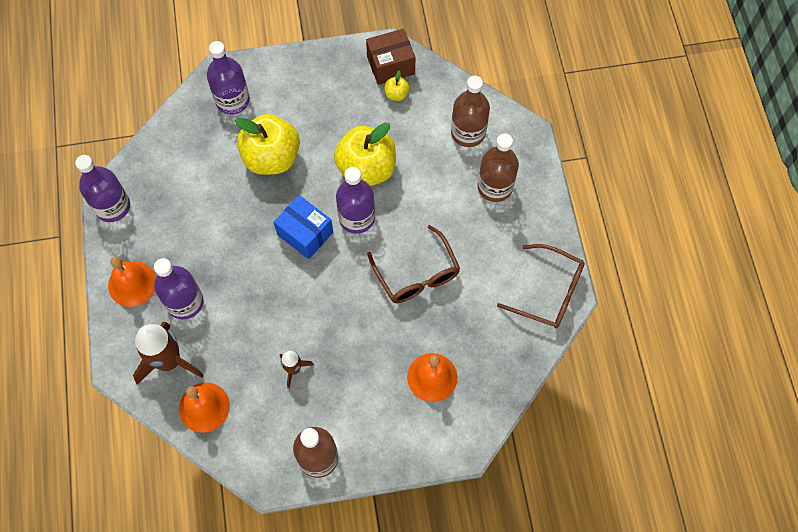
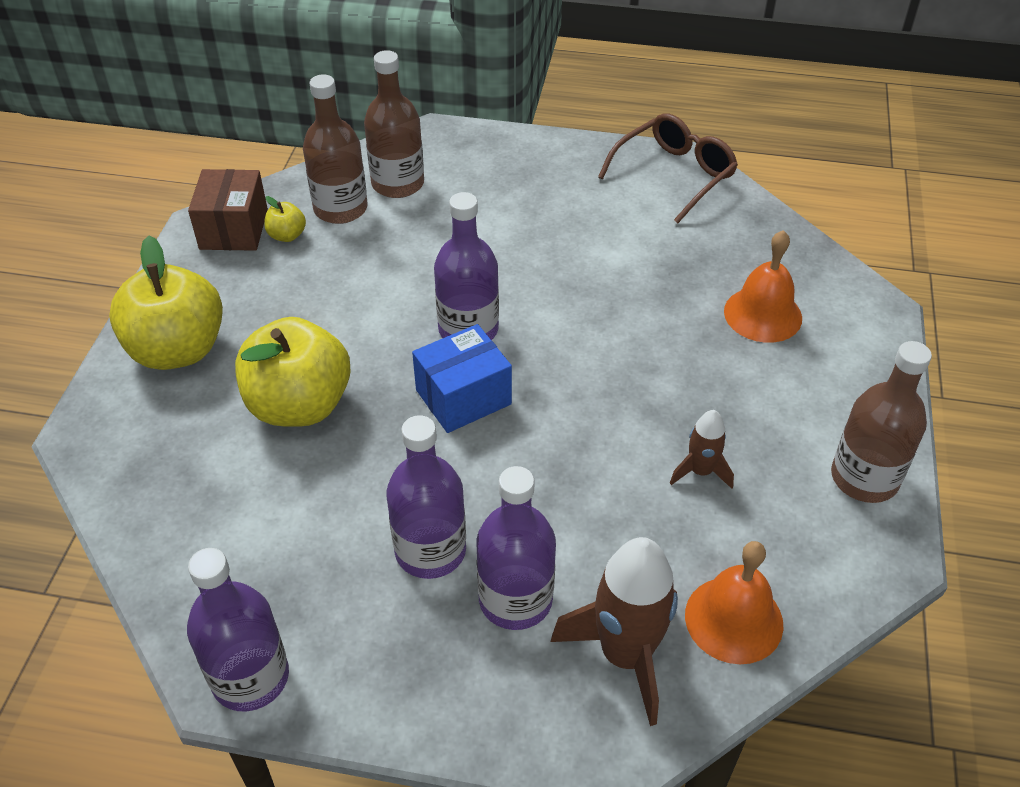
camera: 70 degrees left, 20 degrees down
(132, 283) = (437, 681): orange bell -> none
(232, 100) = (153, 430): purple bottle -> purple bottle (430, 551)
(366, 169) = (391, 298): yellow apple -> yellow apple (178, 350)
(417, 275) = (594, 289): brown glasses -> none
(495, 187) = (496, 181): brown bottle -> brown bottle (340, 209)

